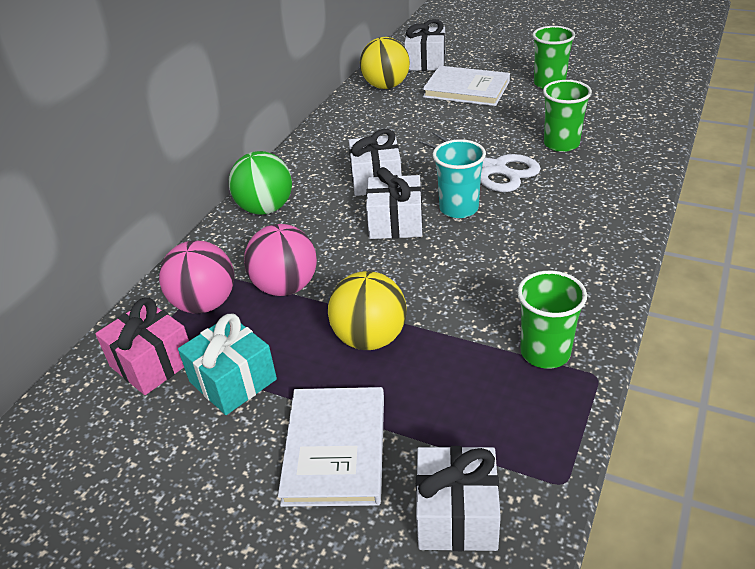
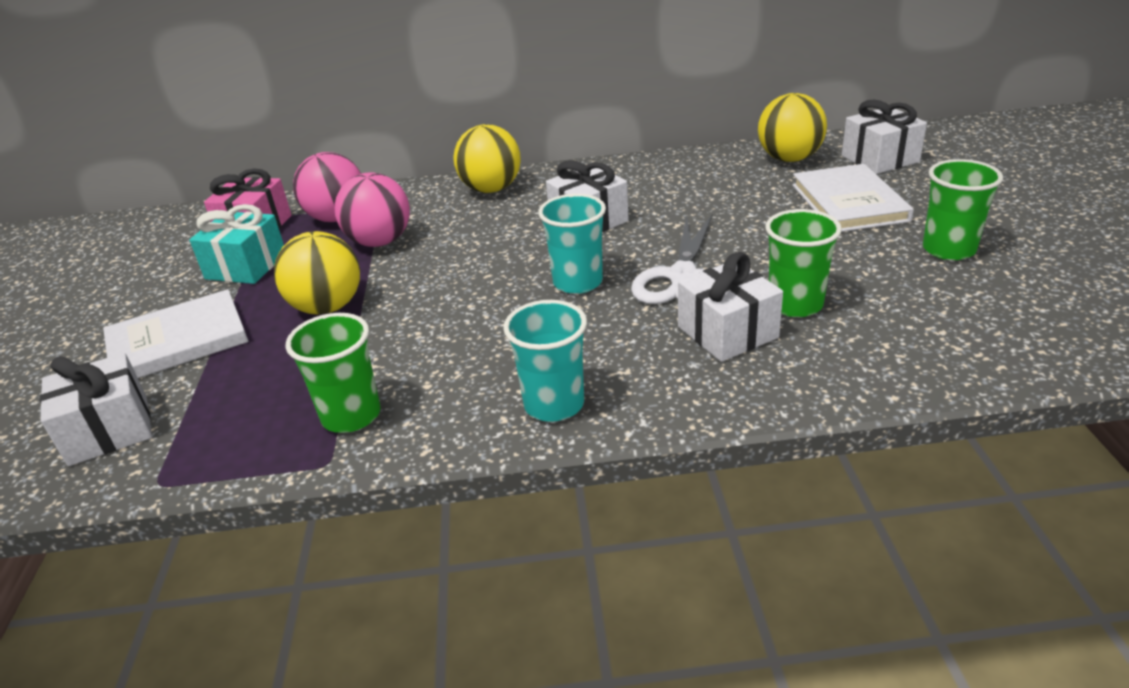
camera: 60 degrees right, 5 degrees down
(265, 208) = (491, 189): green ball -> yellow ball
(395, 223) = (520, 257): white gift -> white gift (727, 332)
(598, 257) = (554, 404): none -> turquoise cup

